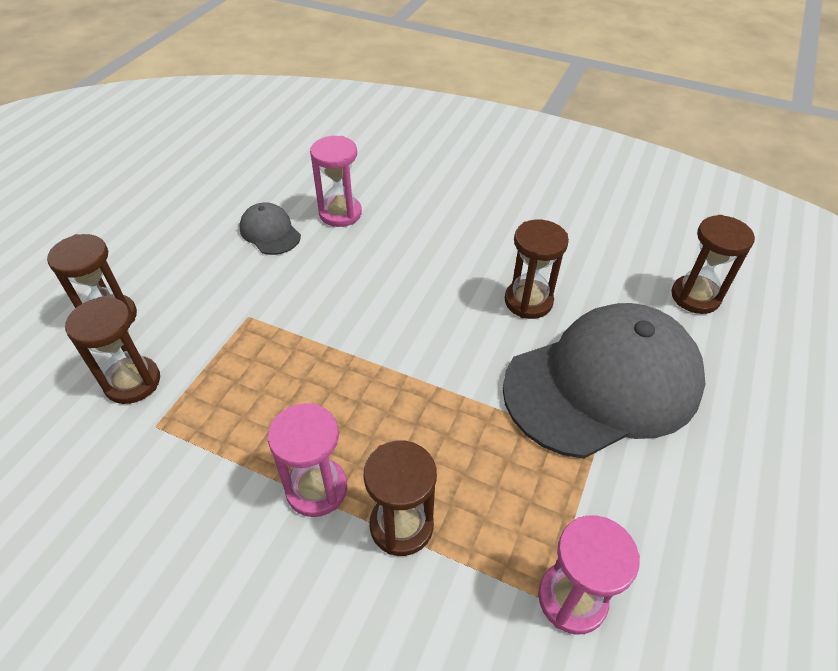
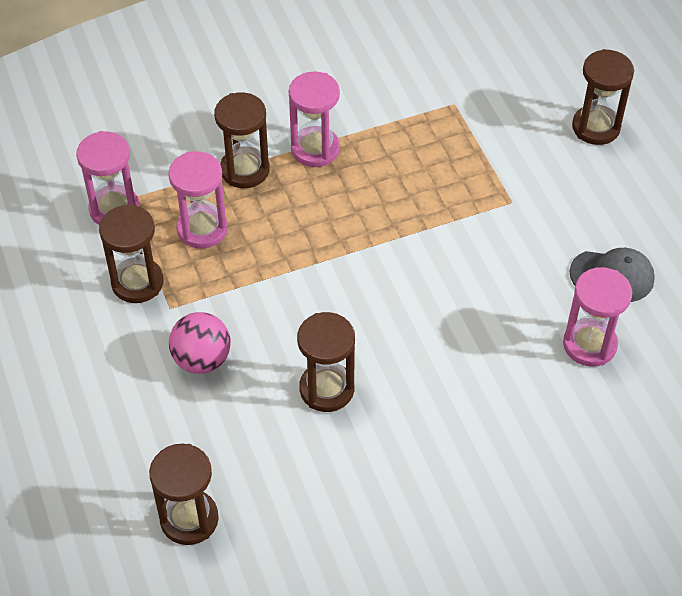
camera: 135 degrees right, 5 degrees up
(132, 382) = (509, 110): brown hourglass -> brown hourglass (137, 282)
(502, 496) = (202, 229): none -> pink hourglass
(603, 384) = (202, 359): grey cap -> pink ball

